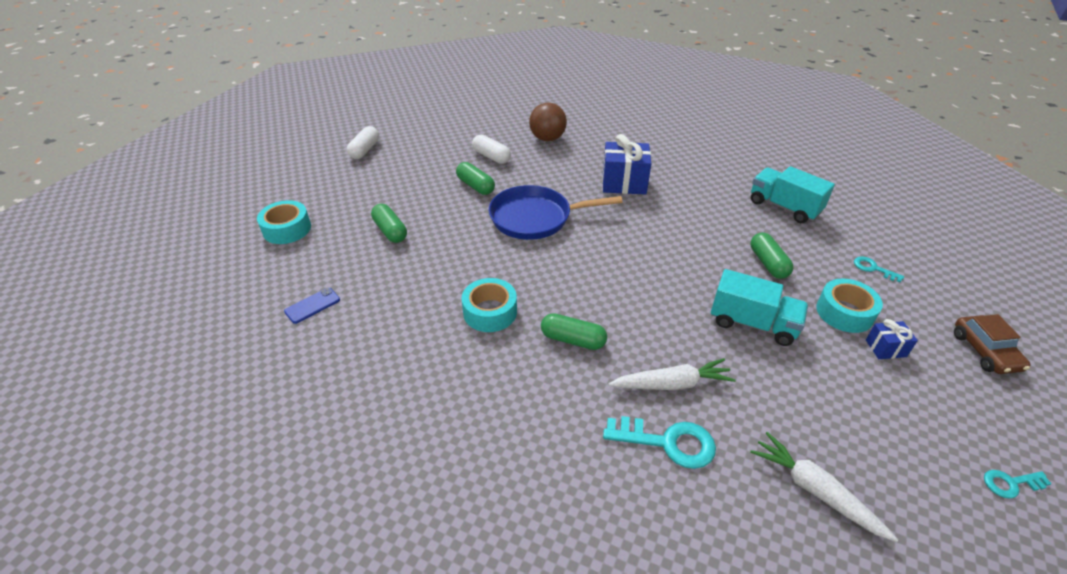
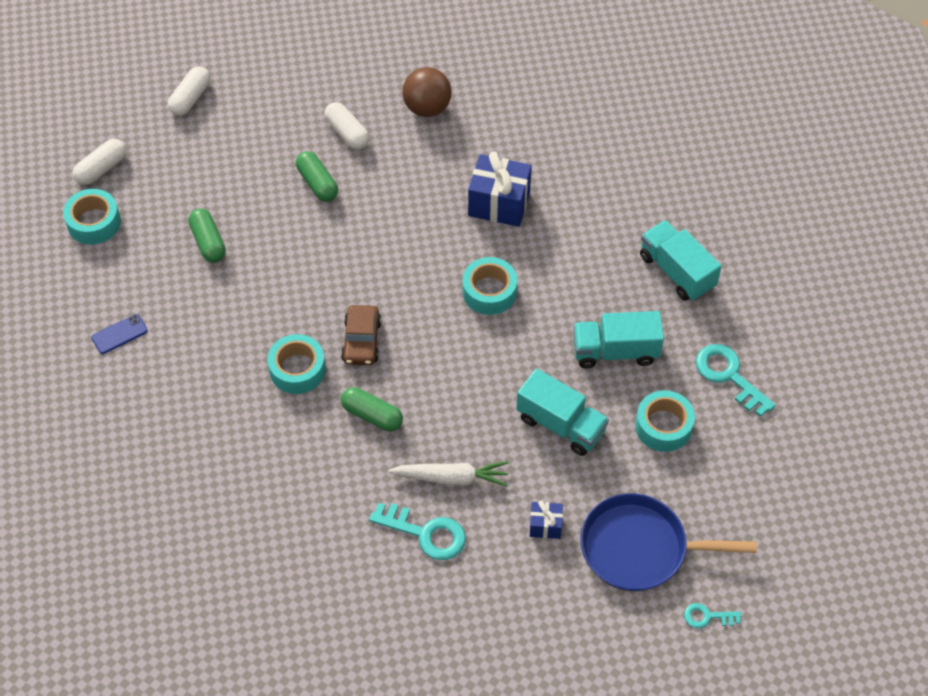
camera: 10 degrees right, 15 degrees up
(293, 195) = (101, 168): none -> white capsule
(535, 218) = (375, 246): blue pan -> blue pan (639, 548)
(641, 236) = (489, 292): none -> turquoise tape
(768, 263) = (615, 351): green capsule -> turquoise truck
(815, 491) = (534, 595): white carrot -> none
(873, 268) = (729, 376): turquoise key -> turquoise key, size x1.80
(885, 348) = (680, 473): blue gift -> blue gift (545, 525)
(985, 351) = (779, 492): brown car -> brown car (361, 341)

